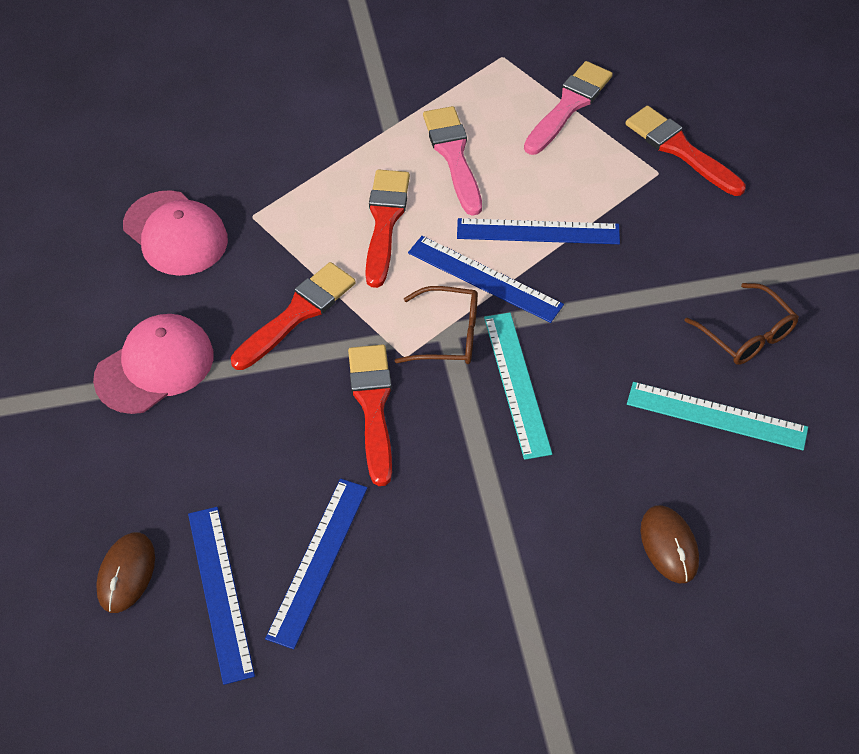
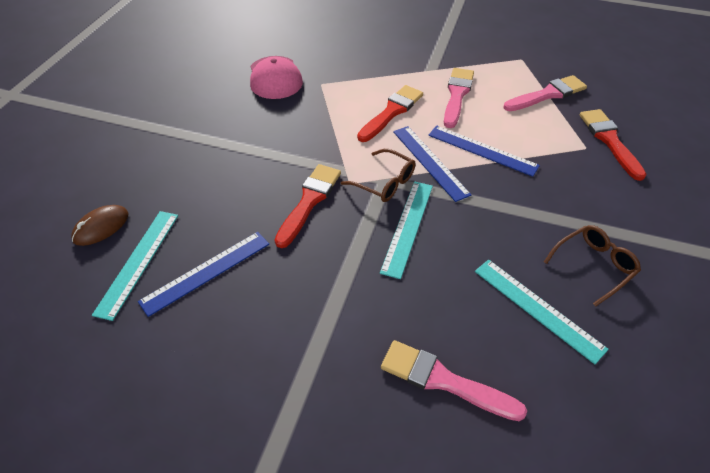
camera: 30 degrees right, 5 degrees down
(155, 366) = (210, 132): pink cap -> none
(220, 592) = (138, 262): blue ruler -> turquoise ruler
(297, 314) = (306, 137): red brush -> none
(669, 545) = (443, 380): brown mouse -> pink brush
(747, 335) = (594, 266): brown glasses -> brown glasses turned 120 degrees counterclockwise

